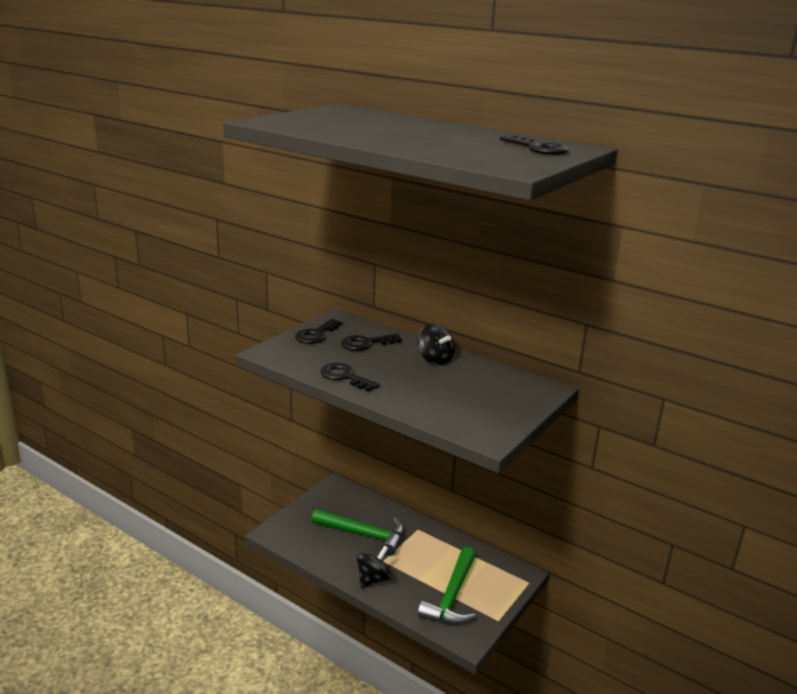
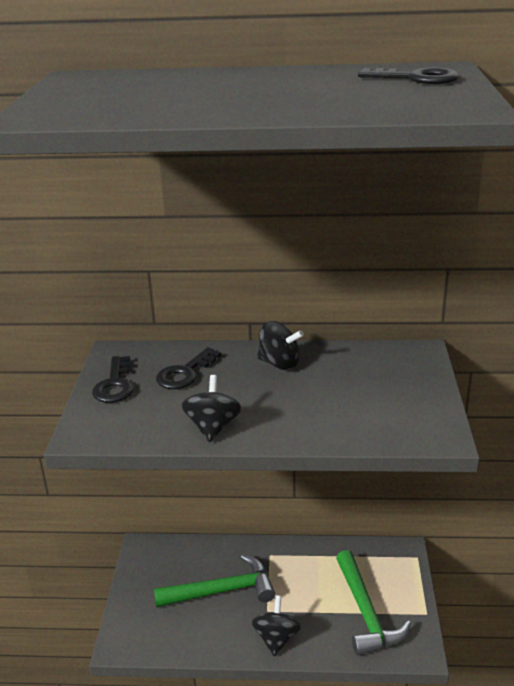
camera: 30 degrees left, 5 degrees up
(345, 377) = (213, 427): black key -> black spinning top

